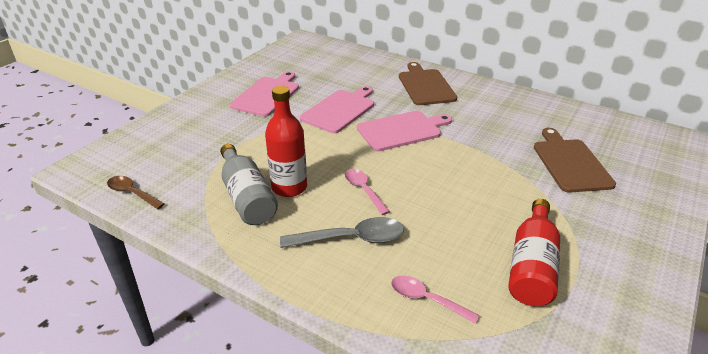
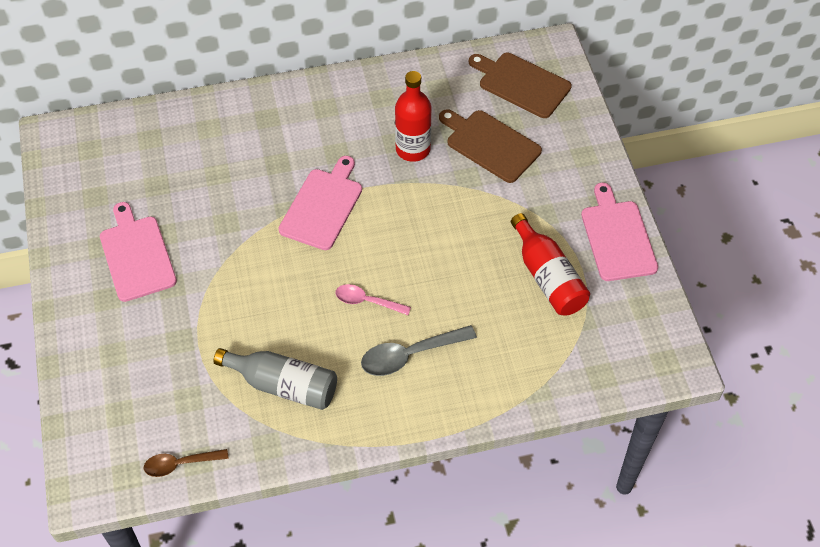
camera: 45 degrees left, 20 degrees up
(289, 187) = (305, 347): red bottle -> red bottle (413, 149)
(340, 110) = (236, 221): pink cutting board -> pink cutting board (617, 237)
(351, 239) = (410, 355): grey spoon -> grey spoon turned 150 degrees counterclockwise
(425, 86) = (279, 124): brown cutting board -> brown cutting board (521, 84)
(426, 299) = (509, 361): pink spoon -> none

